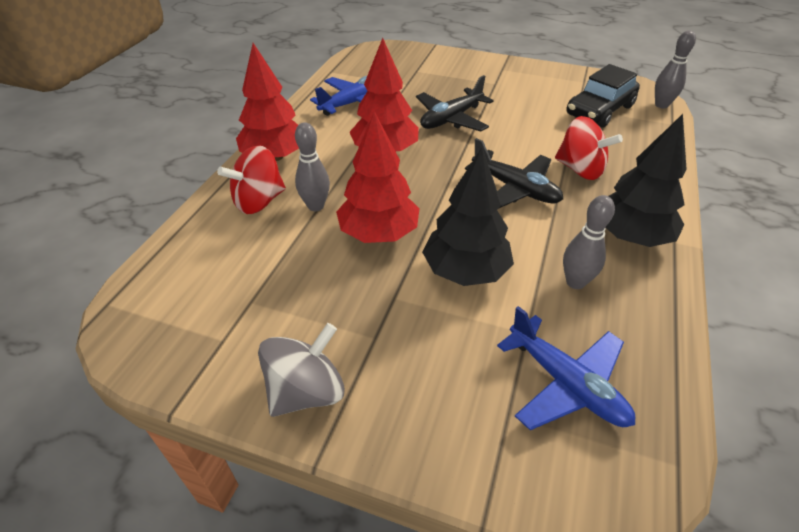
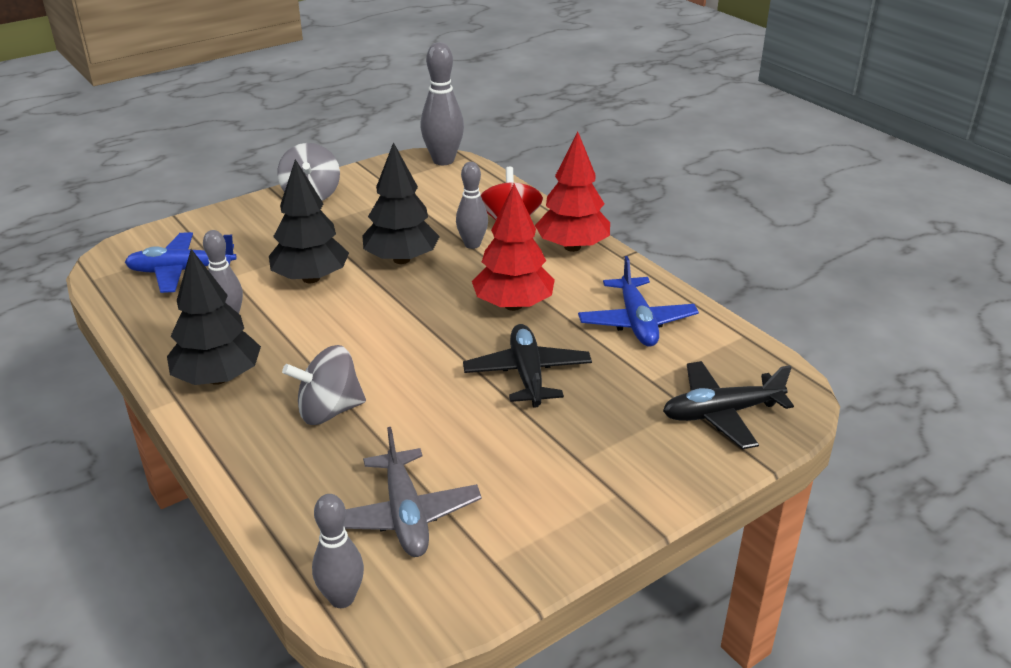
camera: 125 degrees right, 10 degrees down
(128, 319) = (443, 160): none -> grey bowling pin
(379, 233) = (401, 259): red tree -> black tree
(515, 189) = (359, 351): black plane -> black plane (721, 413)
(580, 169) = (329, 411): red spinning top -> grey spinning top
(599, 110) = (405, 515): black car -> grey plane

